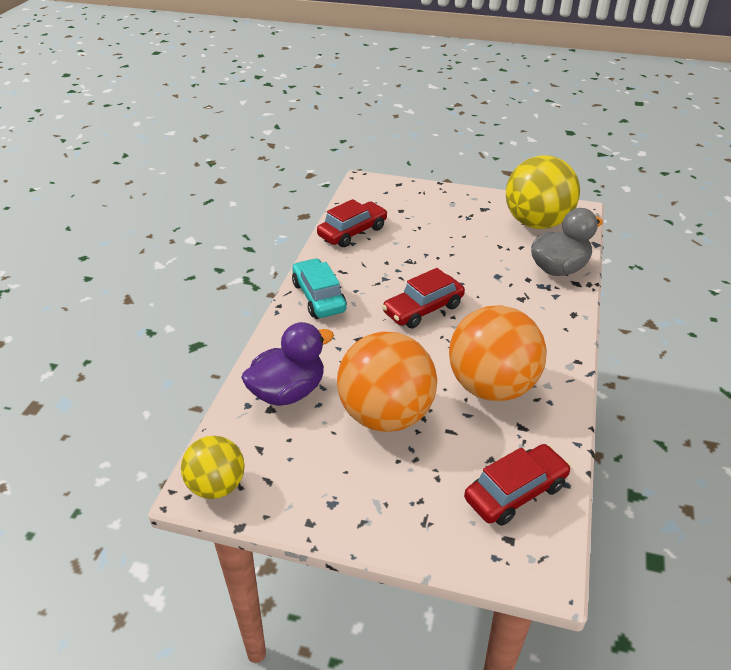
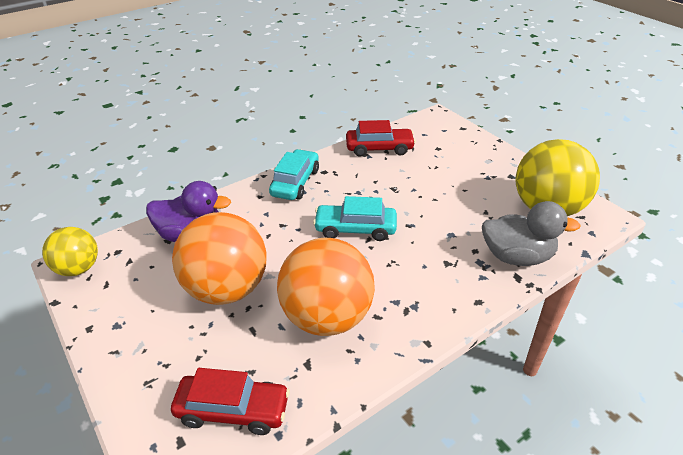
camera: 40 degrees right, 0 degrees up
(423, 309) = (355, 229): red car -> turquoise car

